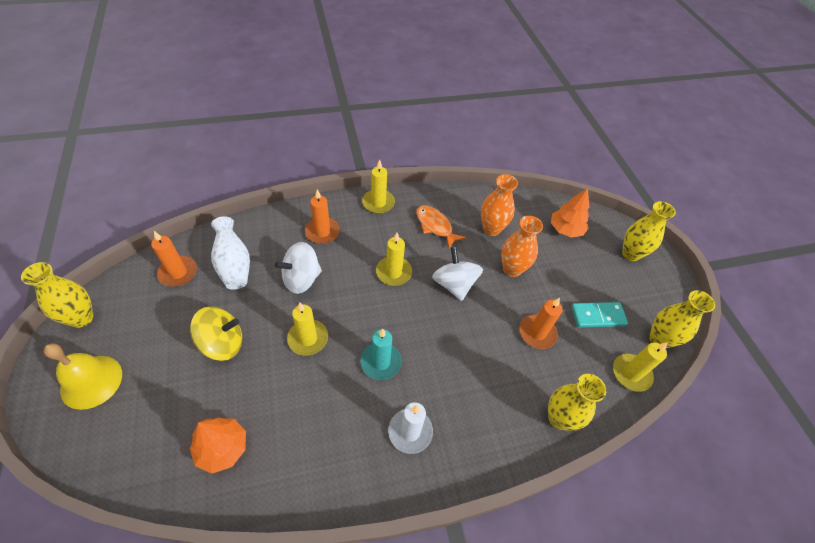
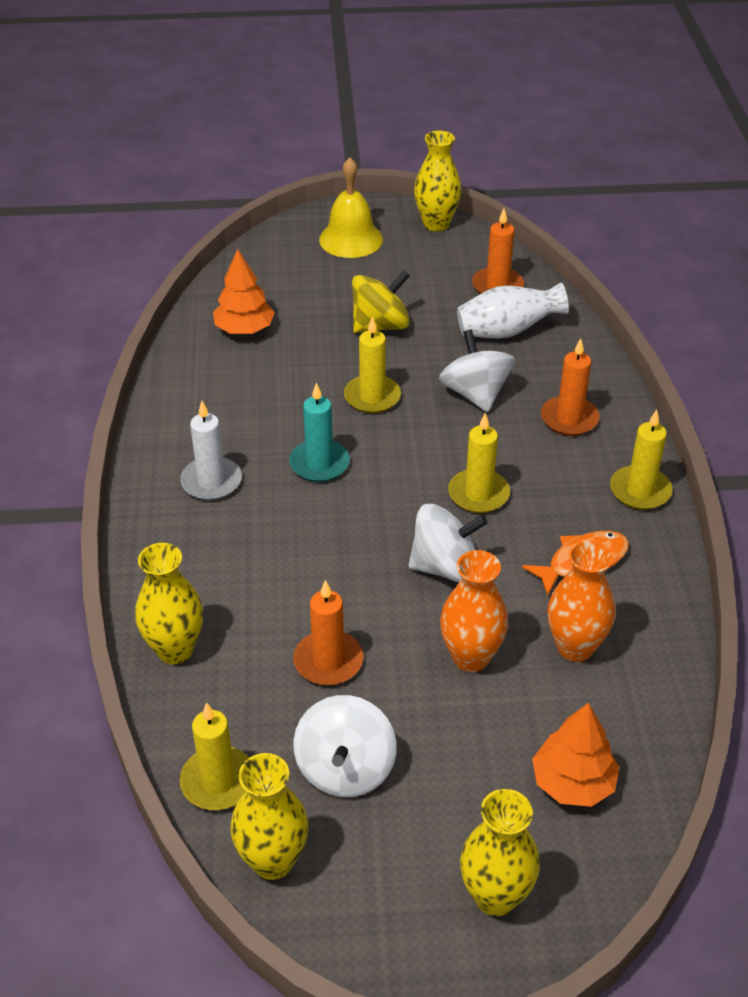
camera: 105 degrees right, 10 degrees down
(222, 343) = (380, 325): yellow spinning top -> yellow spinning top turned 120 degrees counterclockwise
(597, 316) = (345, 769): turquoise domino -> white spinning top

